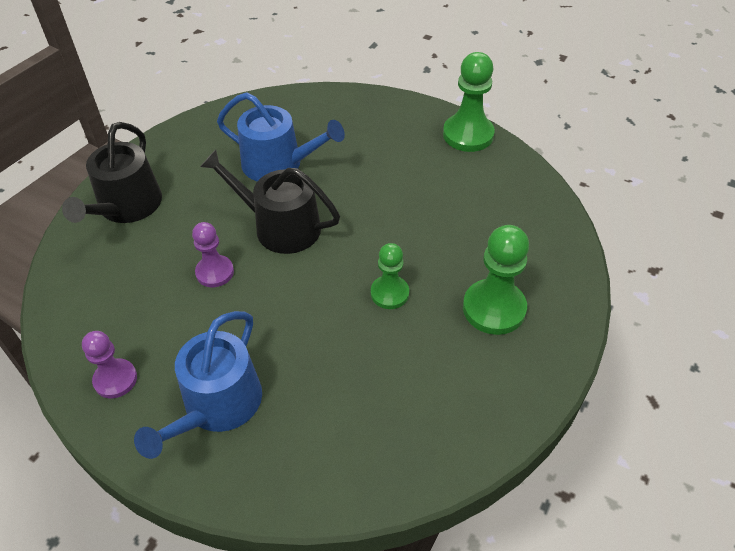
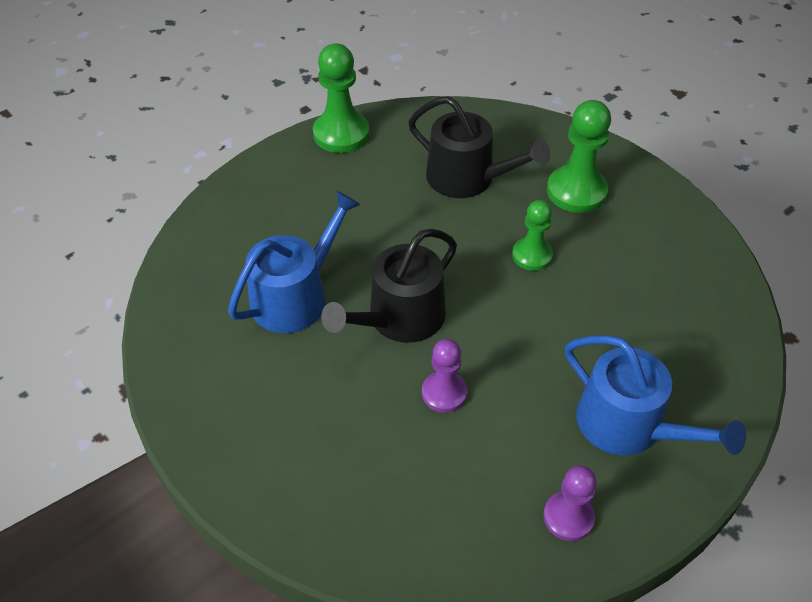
camera: 70 degrees left, 0 degrees up
(126, 207) = (287, 467): black watering can -> black watering can (468, 178)

